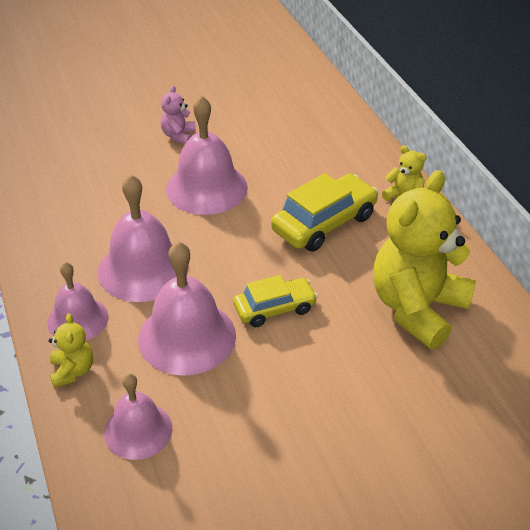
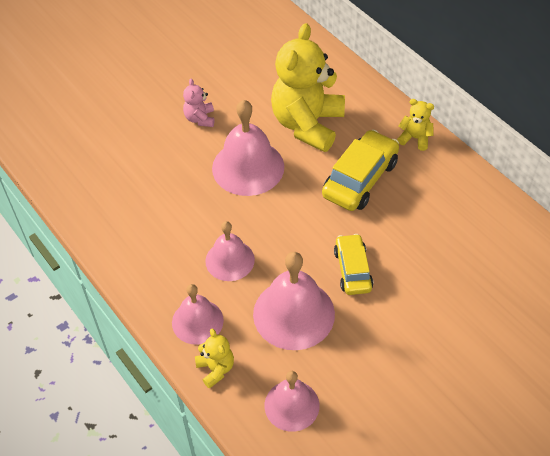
camera: 15 degrees left, 10 degrees up
(143, 269) = (230, 260): pink bell -> pink bell, size x0.63
(274, 308) = (352, 270): yellow car -> yellow car turned 60 degrees counterclockwise
(417, 308) = (462, 241): yellow teddy bear -> yellow teddy bear (307, 124)

